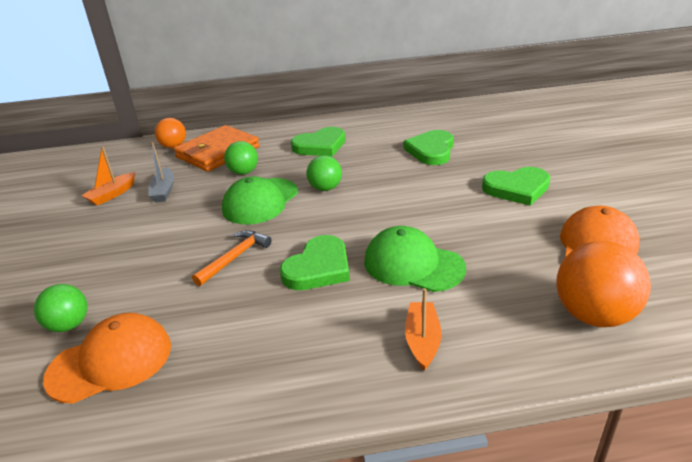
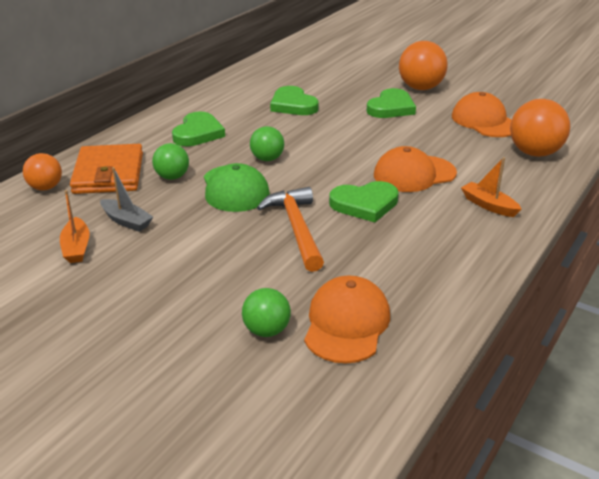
camera: 50 degrees left, 0 degrees up
(235, 257) = (296, 228): orange hammer -> orange hammer, size x1.51
(318, 268) = (365, 204): green heart -> green heart turned 90 degrees clockwise
(413, 264) = (414, 174): green cap -> orange cap
(588, 181) = (420, 88): none -> orange ball

